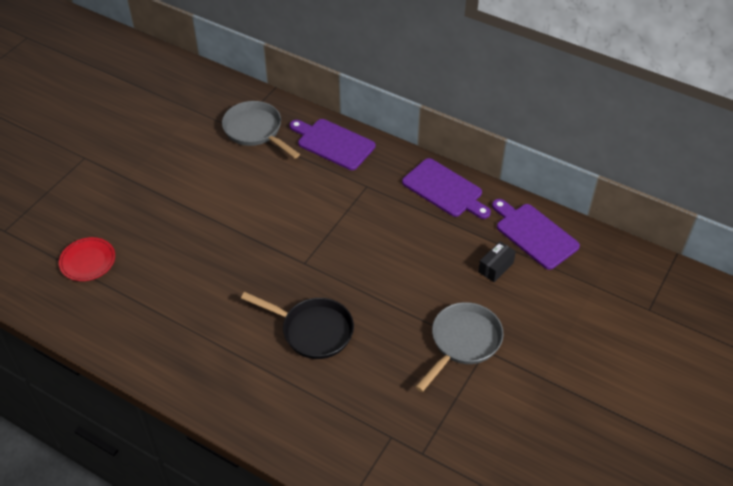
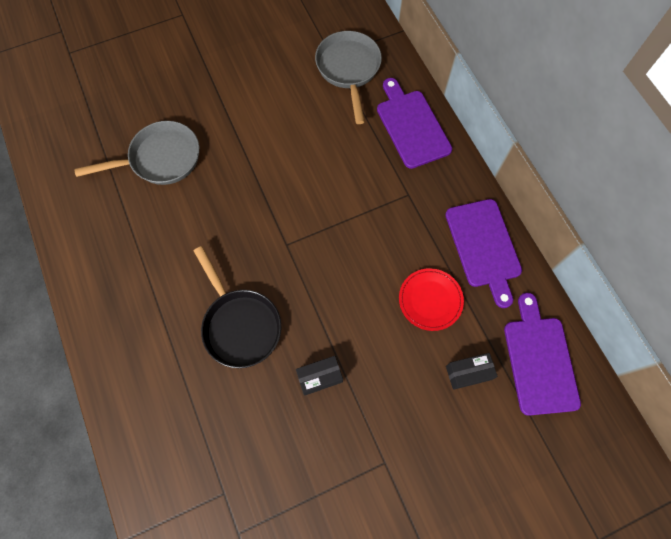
camera: 35 degrees right, 20 degrees up
(88, 261) = (109, 124): red plate -> red plate (430, 300)
(398, 328) = (319, 377): none -> black box
(463, 342) = (369, 437): grey pan -> grey pan (160, 159)

